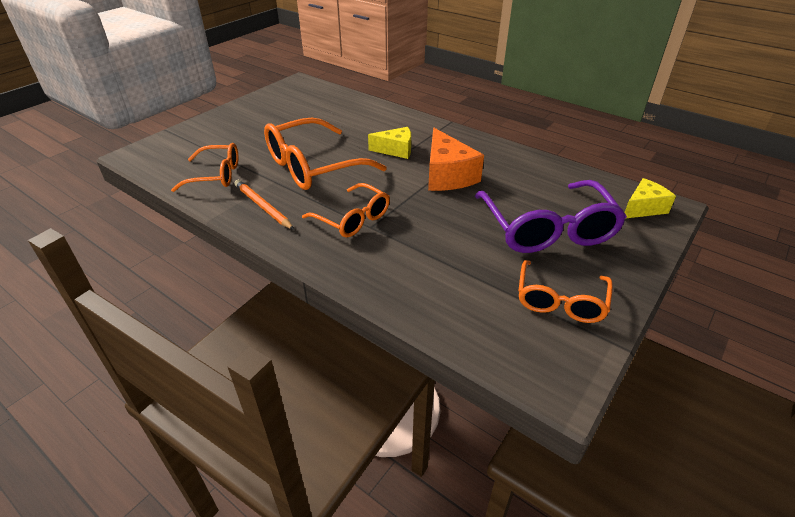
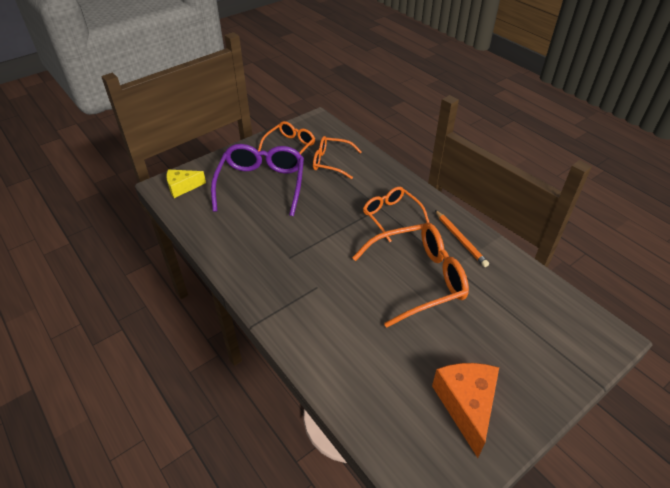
camera: 165 degrees left, 5 degrees up
(216, 175) = (509, 285): orange glasses -> orange glasses (331, 162)
(396, 150) = (334, 286): yellow cheese -> none
(447, 175) = (301, 244): orange cheese -> orange cheese (466, 405)

